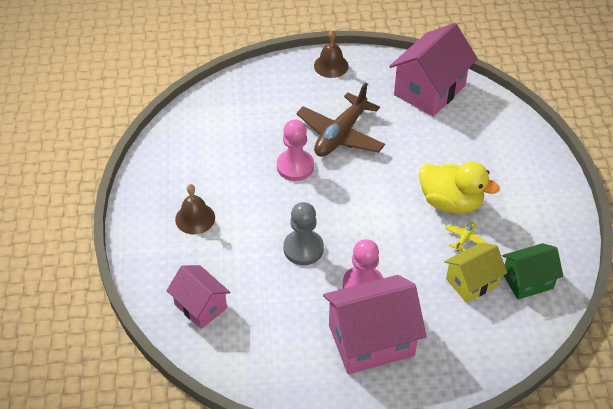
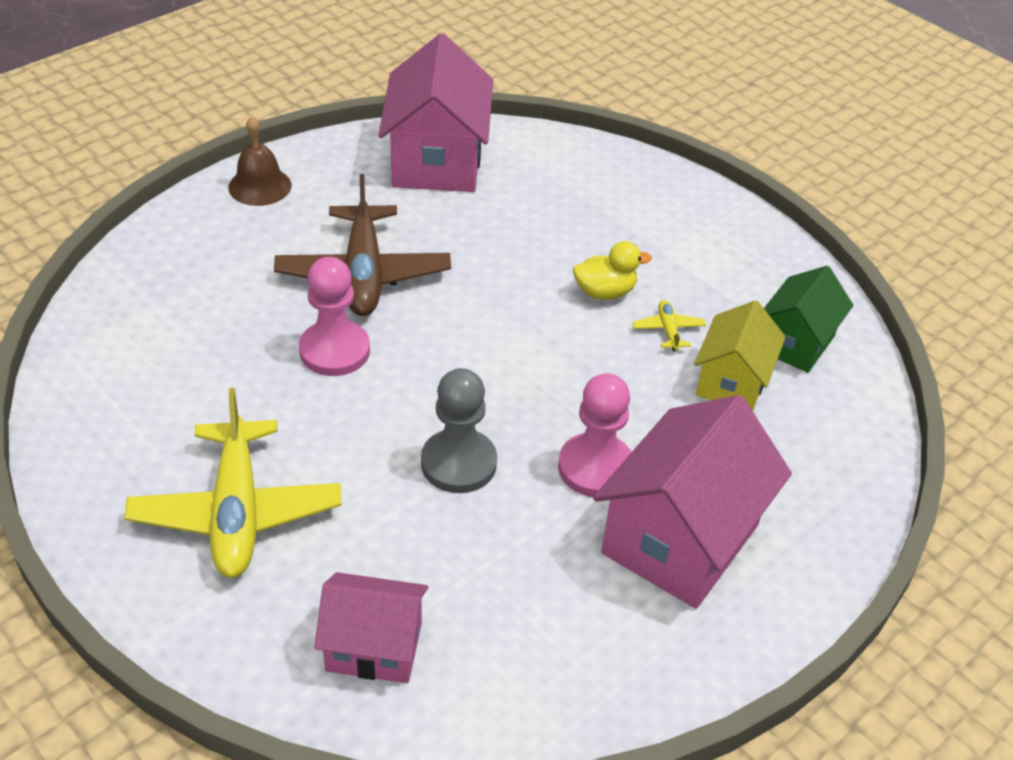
camera: 40 degrees left, 5 degrees down
(195, 218) = (237, 512): brown bell -> yellow plane
(450, 202) = (605, 292): yellow duck -> yellow duck, size x0.57

